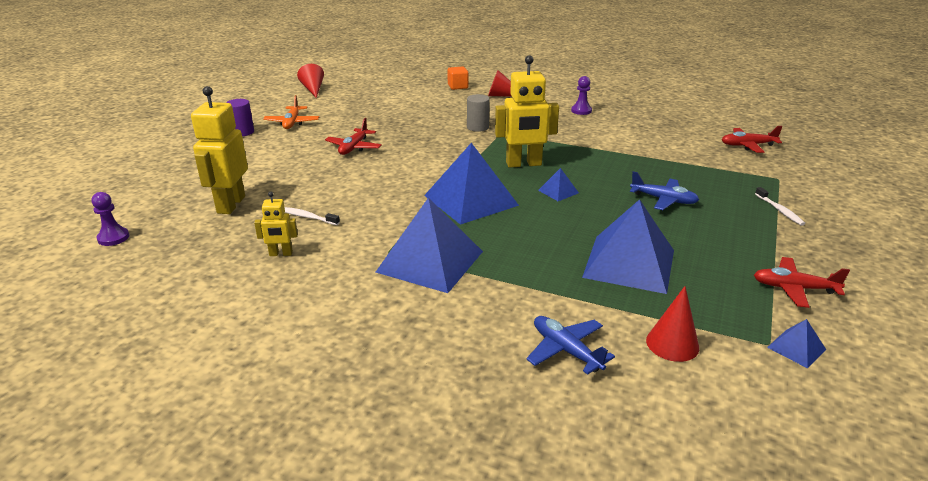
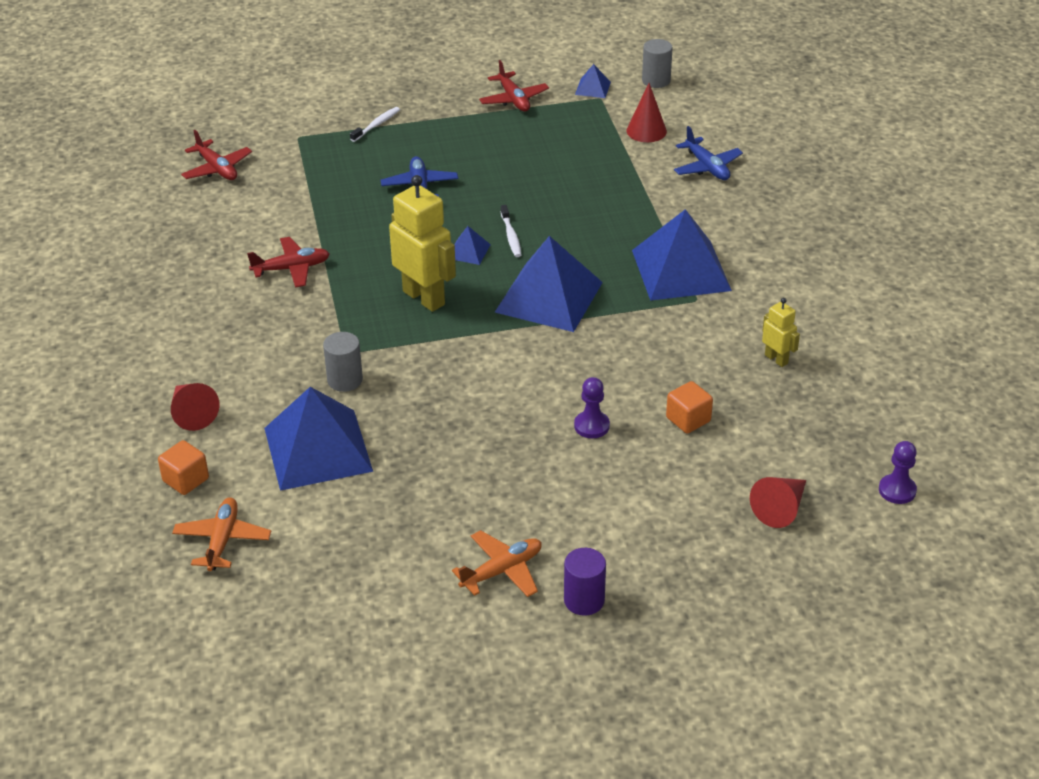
camera: 125 degrees left, 10 degrees up
(230, 204) = (750, 456): yellow robot -> none
(291, 199) = (688, 419): none -> orange cube
(308, 217) = (704, 384): white toothbrush -> white toothbrush (511, 236)
(313, 89) = (345, 651): red cone -> red cone (781, 508)
(354, 147) = (517, 453): red plane -> red plane (291, 268)
(410, 85) = (222, 540): none -> orange plane
(566, 350) = (707, 167): blue plane -> blue plane turned 45 degrees counterclockwise
(581, 111) = (198, 316): purple pawn -> purple pawn (591, 426)
(629, 263) = (562, 173): blue pyramid -> blue pyramid (318, 449)
(794, 407) = (656, 80): none -> grey cylinder

